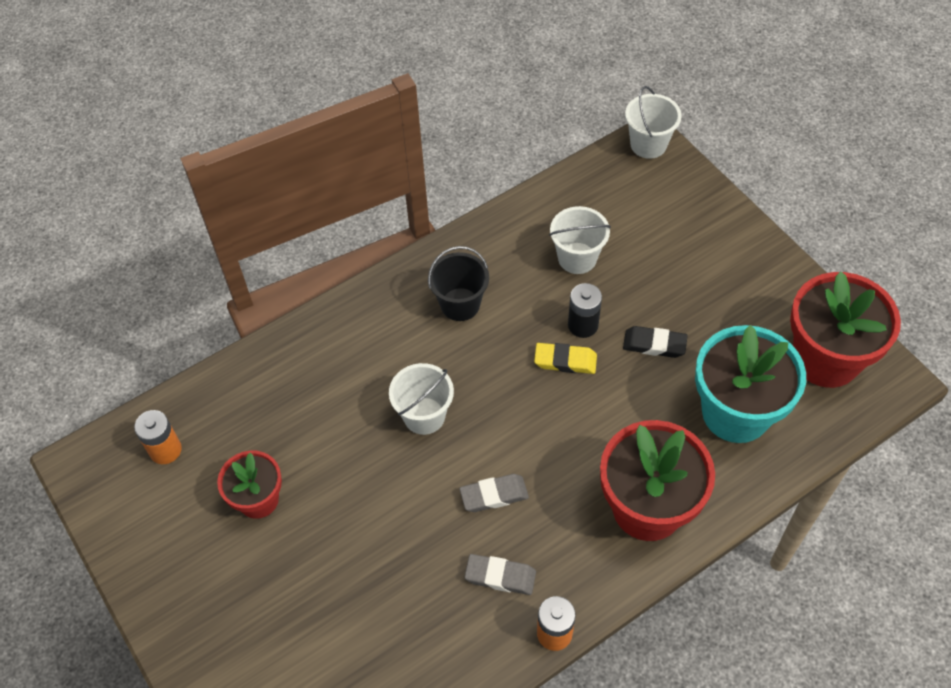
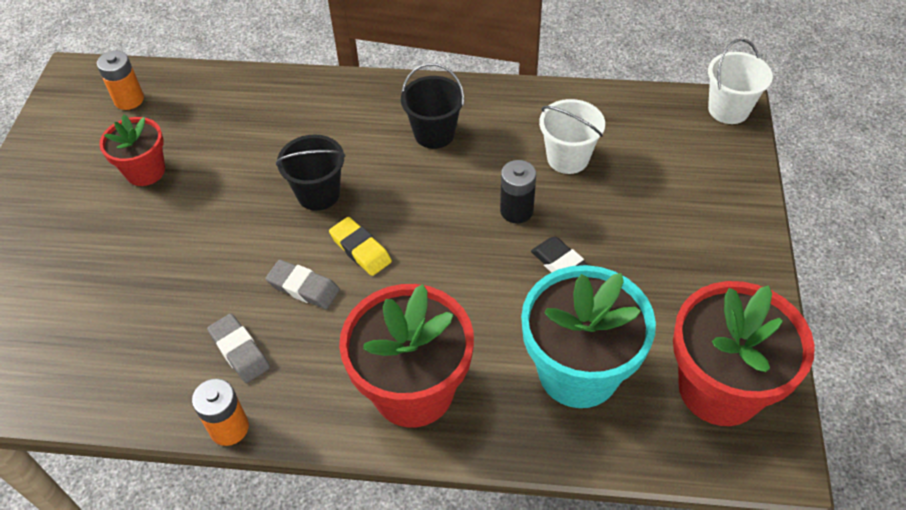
camera: 40 degrees right, 5 degrees down
(424, 416) = (318, 194): white bucket -> black bucket
(565, 361) = (471, 228): yellow eraser -> yellow eraser (360, 249)

